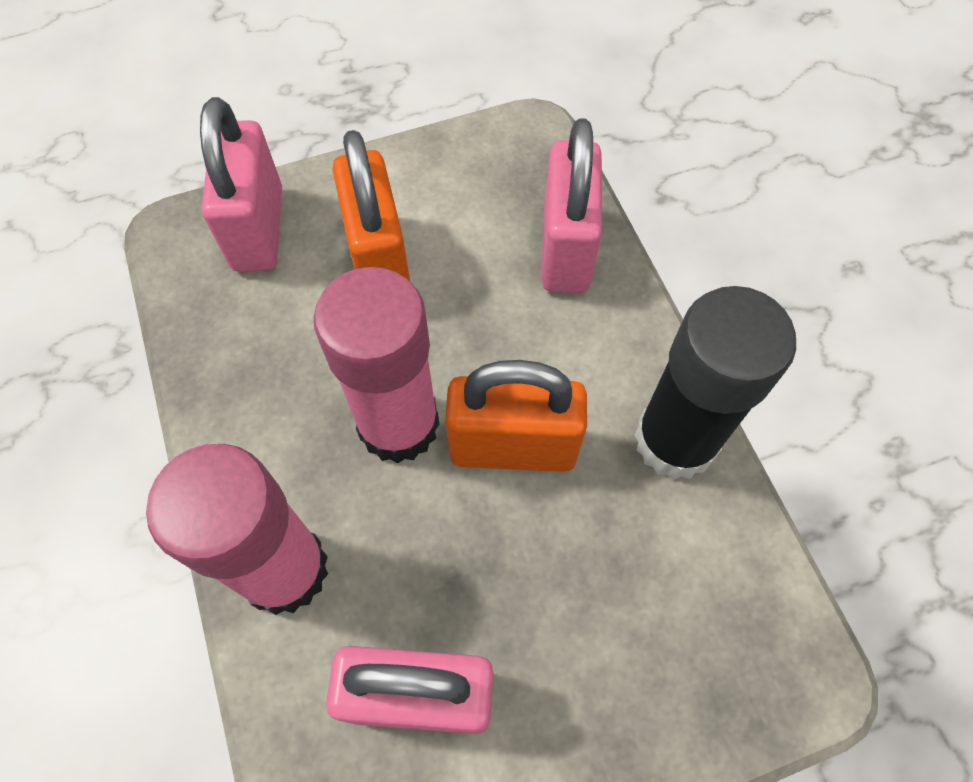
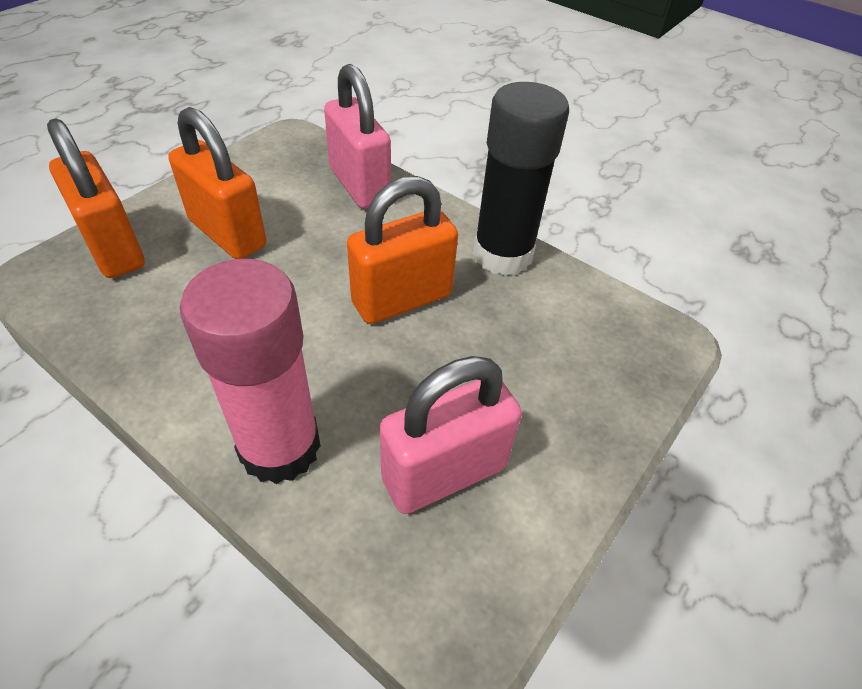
camera: 35 degrees left, 15 degrees down
(258, 229) = (113, 248): pink padlock -> orange padlock
(398, 424) = (310, 320): pink glue stick -> none

